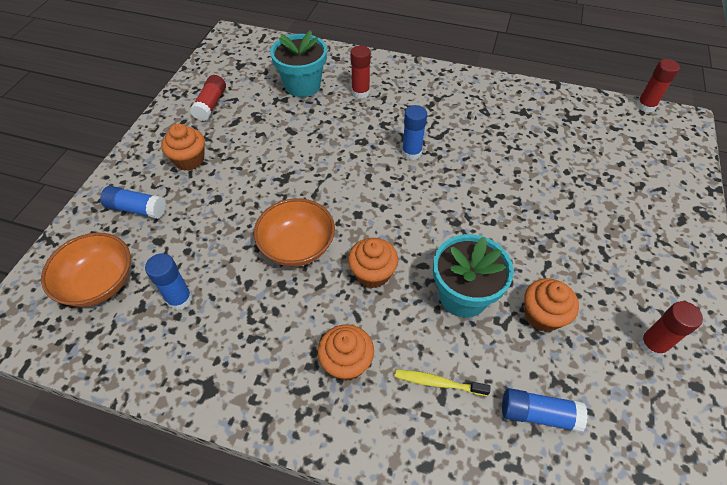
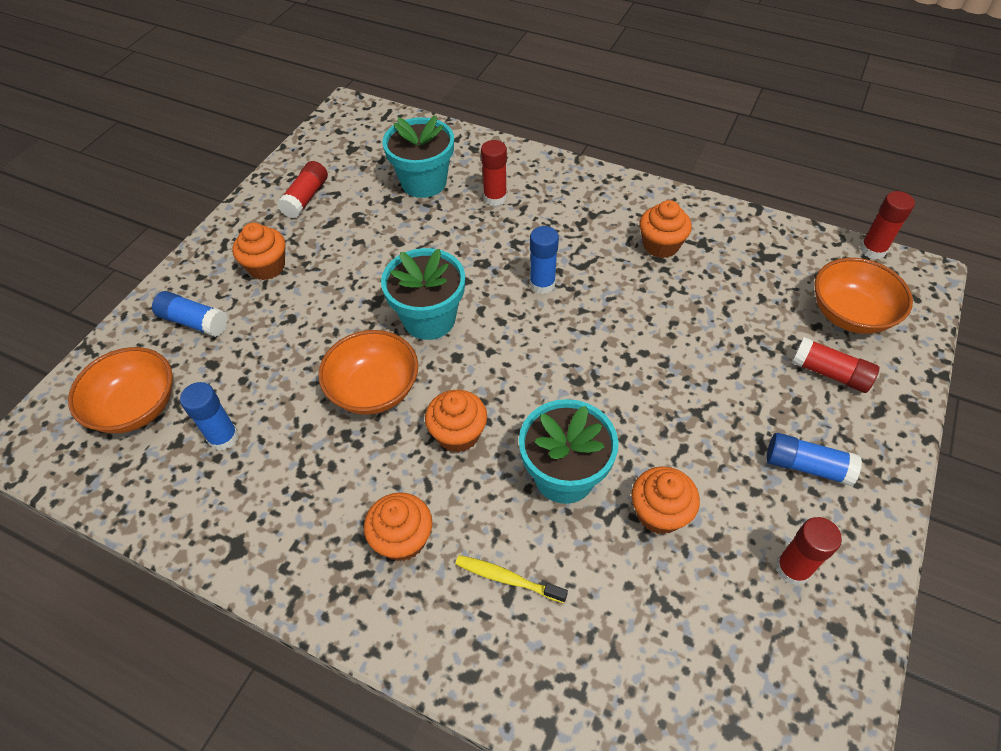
camera: 10 degrees right, 0 degrees up
(329, 187) = (429, 319): none -> turquoise flower pot
(493, 116) = (661, 245): none -> orange cupcake
(538, 414) = (623, 634): blue glue stick -> blue glue stick (807, 466)
(639, 196) = (829, 373): none -> red glue stick
(642, 153) = (850, 314): none -> orange bowl

